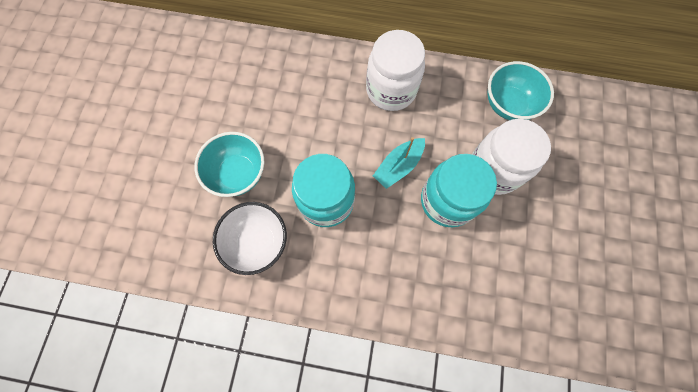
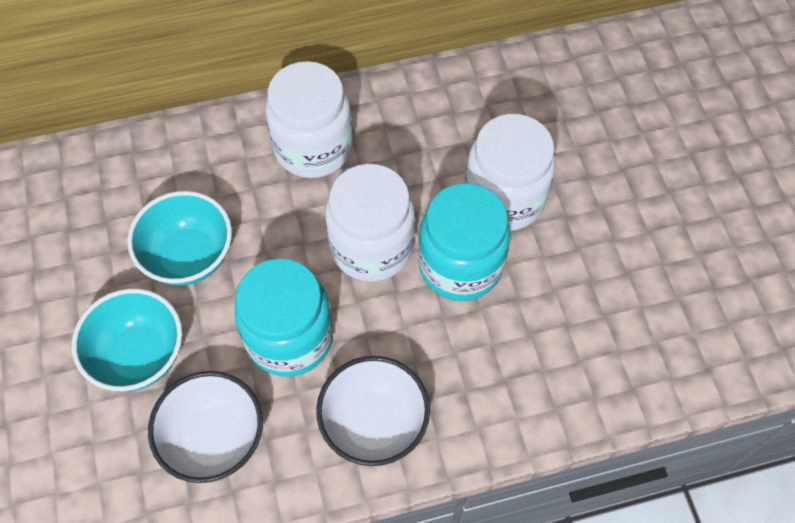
camera: 25 degrees left, 10 degrees down
(351, 276) = (374, 424): none -> white bowl
(398, 166) = (371, 247): turquoise boat -> white jar
(508, 104) = (485, 103): turquoise bowl -> turquoise bowl (189, 256)

